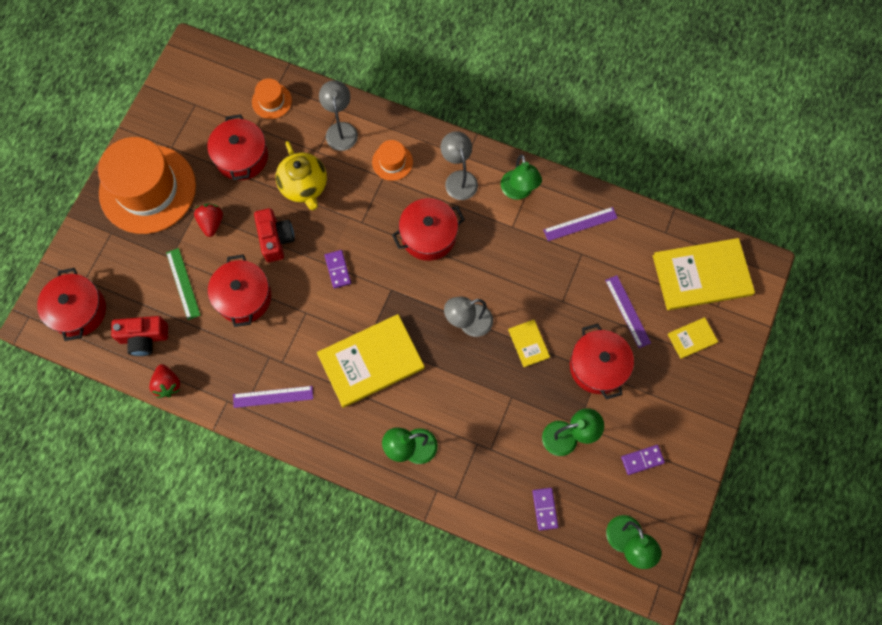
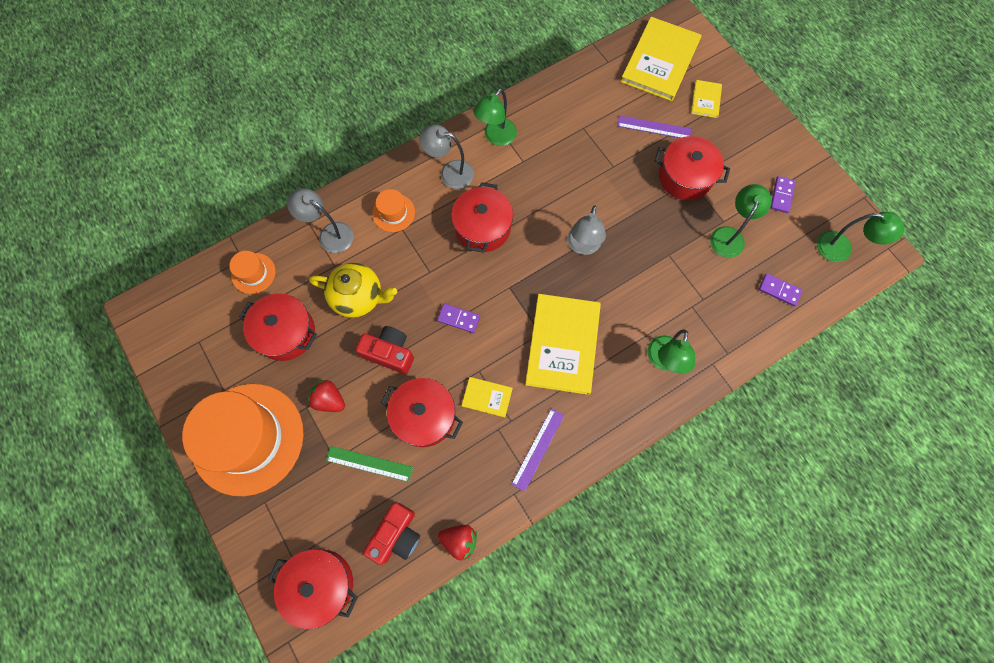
camera: 55 degrees left, 0 degrees up
(518, 191) = (496, 137): green lamp -> green lamp turned 105 degrees clockwise
(528, 343) = (632, 213): yellow book -> yellow book (487, 397)
(580, 224) = (557, 112): purple ruler -> none

